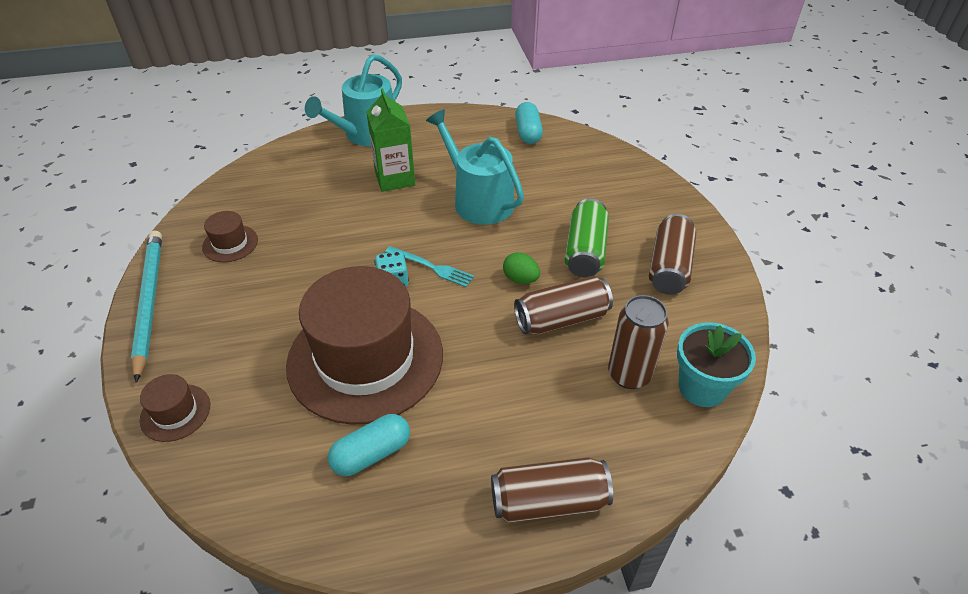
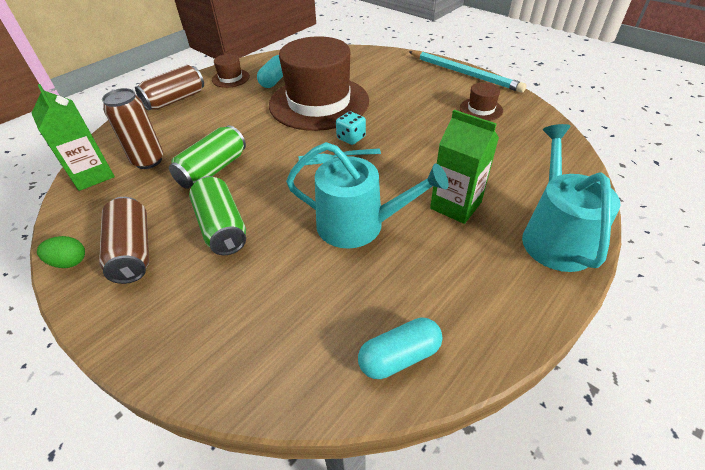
camera: 145 degrees right, 0 degrees up
(175, 412) = (378, 57): brown hat -> brown hat (230, 78)
(520, 279) = (262, 180): green egg -> green egg (69, 262)
(528, 132) = (399, 356): turquoise capsule -> turquoise capsule turned 75 degrees counterclockwise
(561, 319) = (213, 170): brown can -> green can
(702, 387) = (92, 175): turquoise flower pot -> green carton

